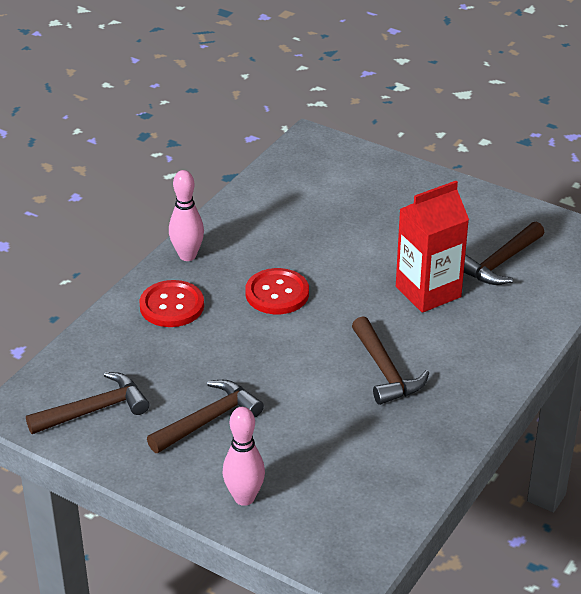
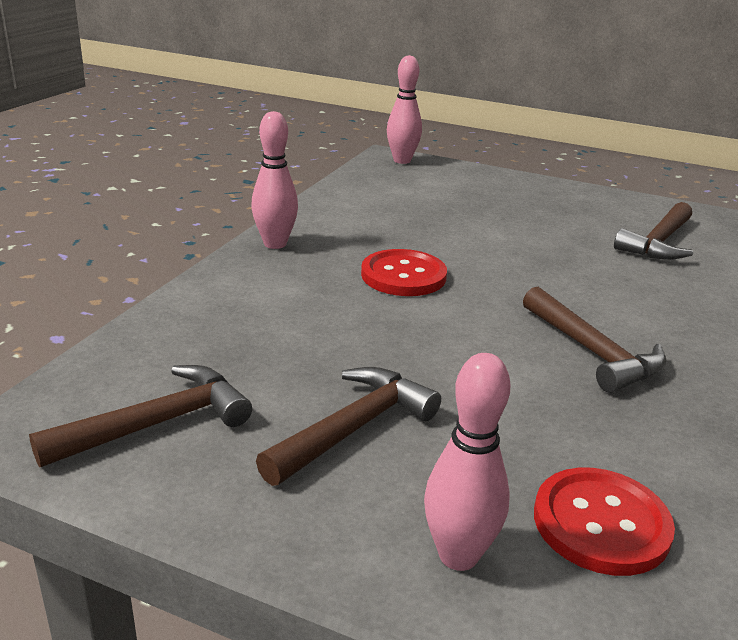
camera: 10 degrees left, 10 degrees down
(172, 306) = (264, 291): red button -> red button (601, 523)
(320, 146) = (402, 161): none -> pink bowling pin
(428, 292) = (593, 269): red carton -> none

